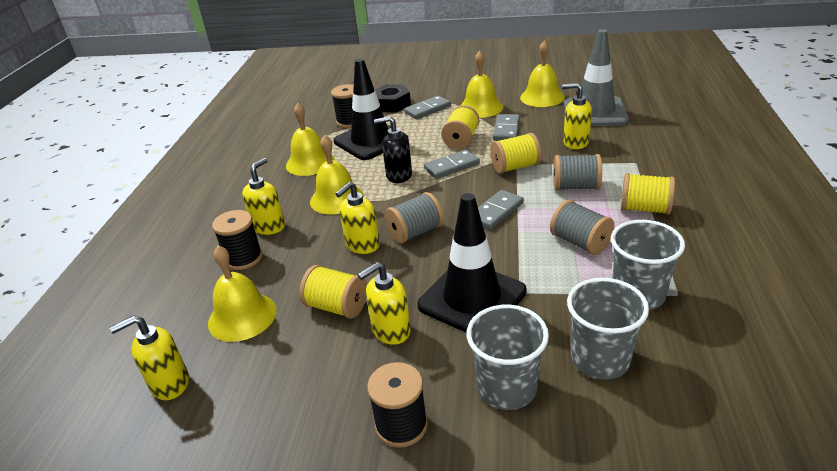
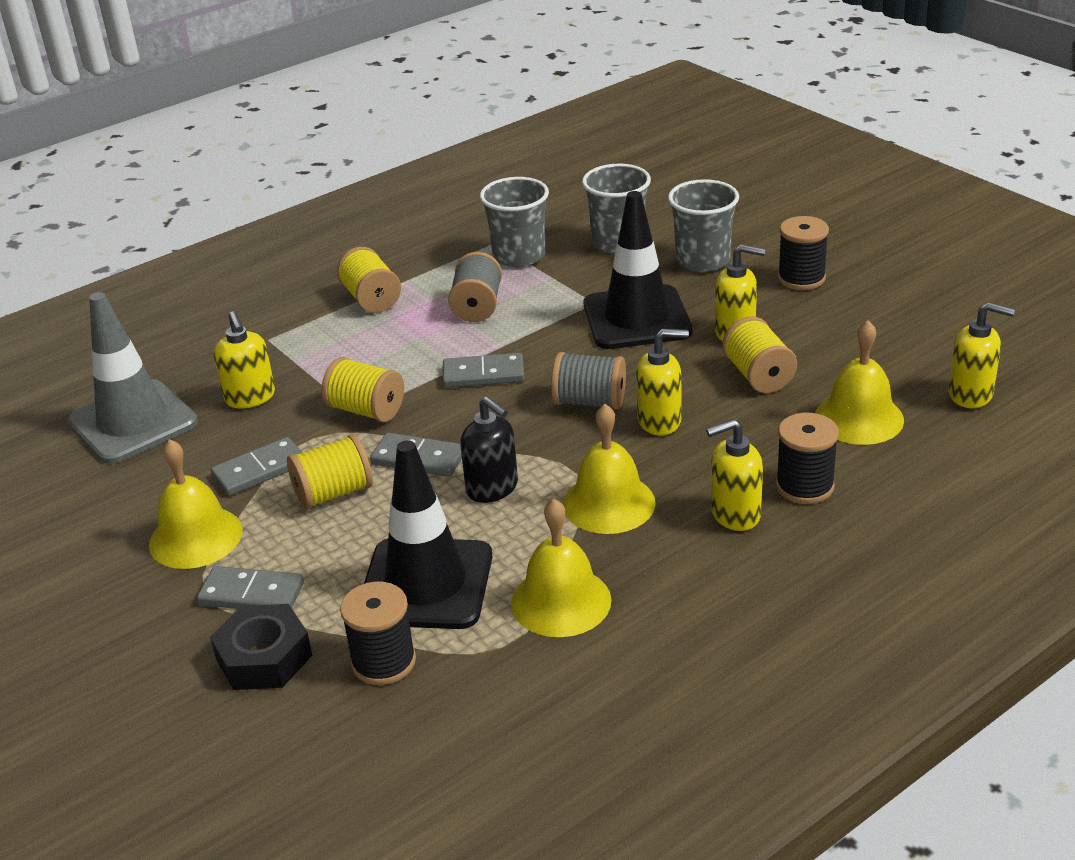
camera: 135 degrees left, 0 degrees up
(542, 97) = (104, 494): yellow bell -> none
(575, 187) = (369, 351): grey spool -> none

